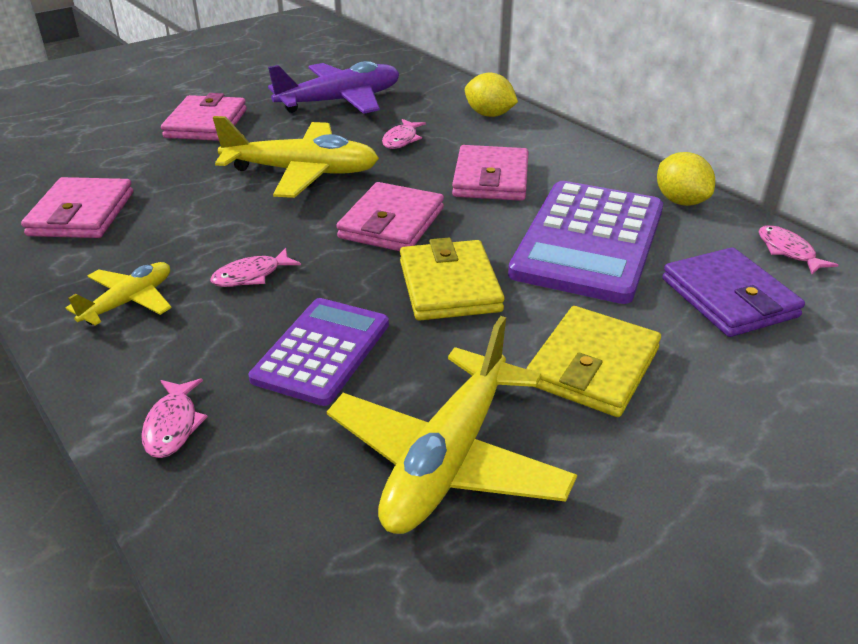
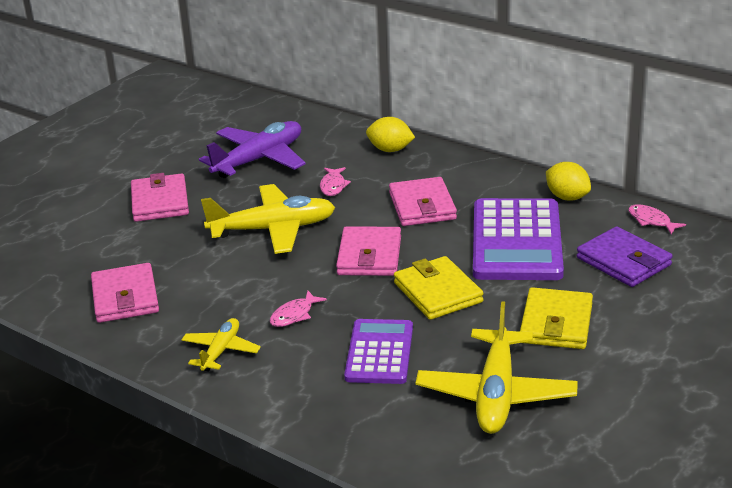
camera: 15 degrees left, 5 degrees down
(173, 425) = (316, 416): pink fish -> none

